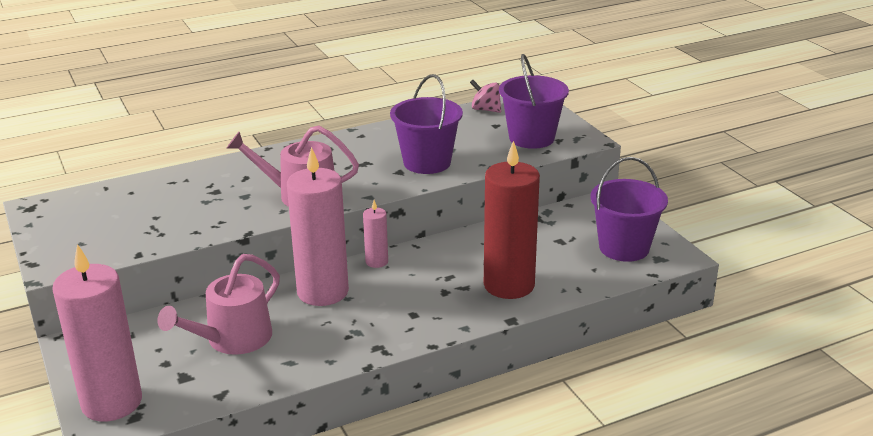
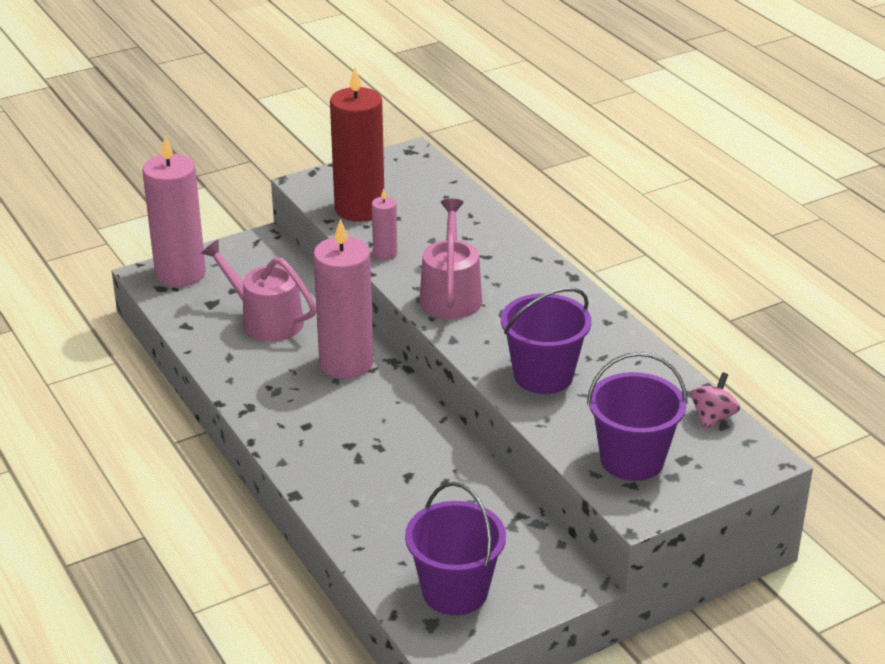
camera: 85 degrees right, 5 degrees up
(376, 262) = (406, 393): pink candle -> pink candle (385, 253)
(509, 285) = (364, 492): red candle -> red candle (359, 209)

